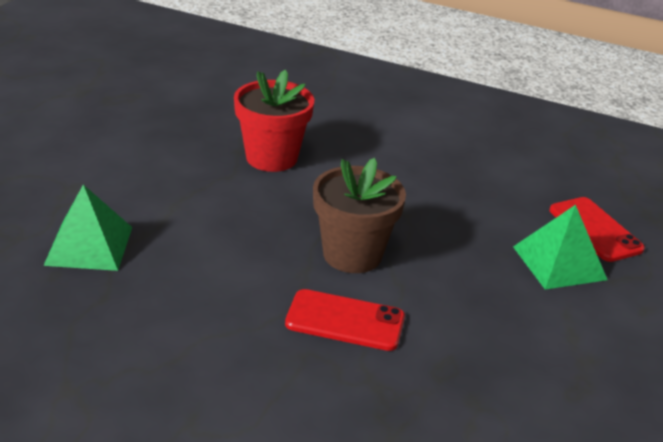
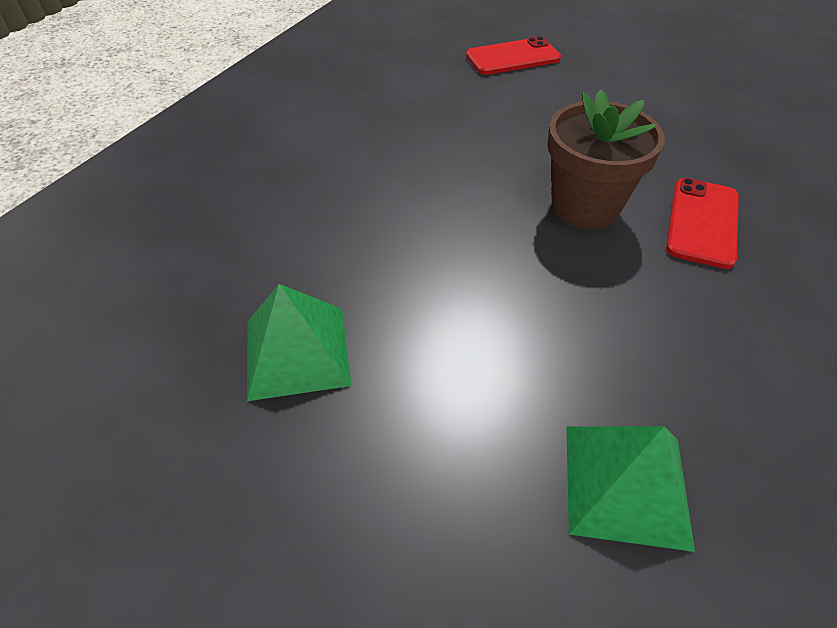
camera: 80 degrees left, 15 degrees up
(271, 158) = (373, 261): red flower pot -> none
(559, 263) = (568, 83): green pyramid -> green pyramid (297, 351)

